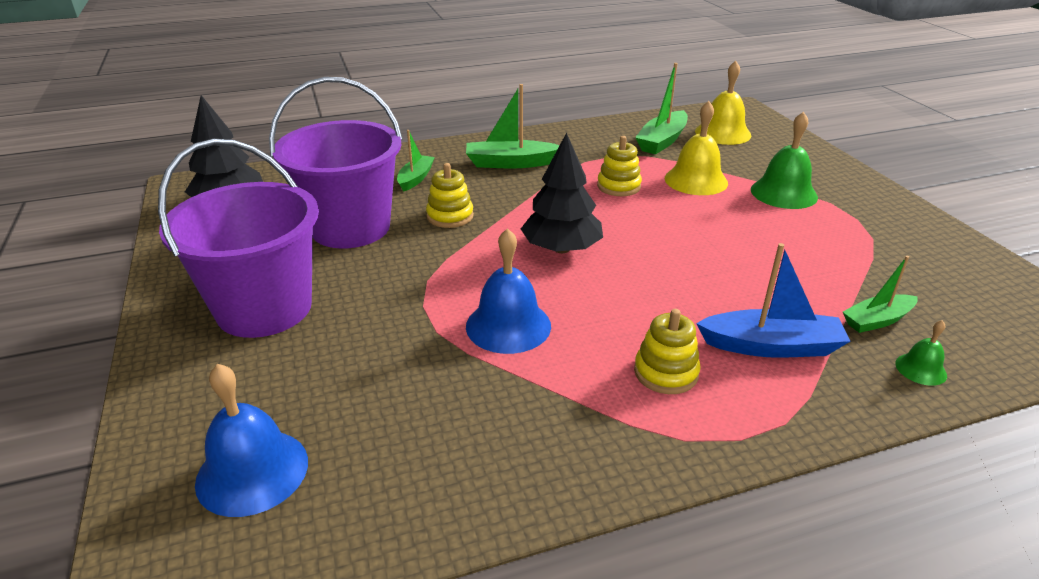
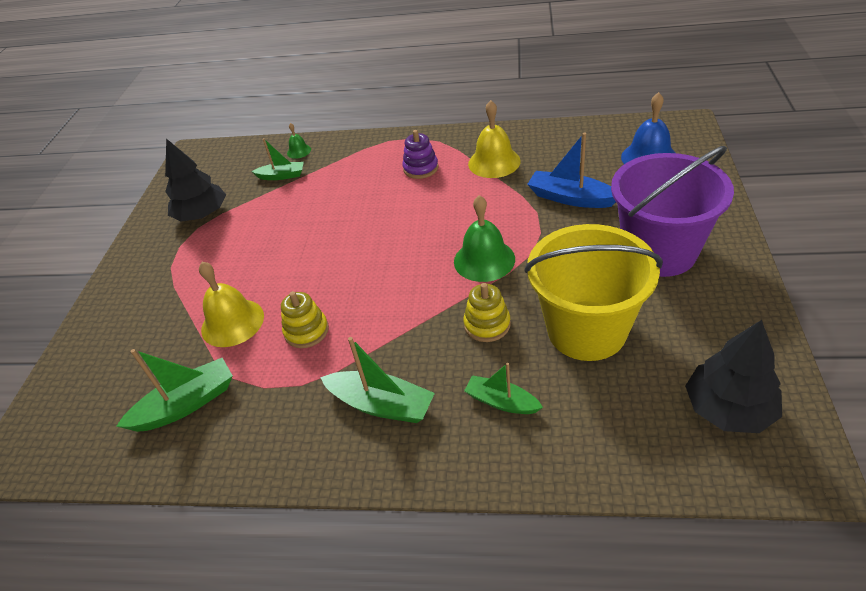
camera: 150 degrees left, 10 degrees up
(350, 227) = (586, 330): purple bucket -> yellow bucket
(415, 178) = (501, 402): green boat -> green boat turned 75 degrees clockwise
(508, 325) = (489, 208): blue bell -> none
(561, 248) = (414, 264): black tree -> black tree (202, 215)
(666, 372) = (421, 168): yellow stacking toy -> purple stacking toy
(723, 133) = (108, 402): yellow bell -> yellow bell (494, 162)
(771, 346) = (353, 172): blue boat -> blue boat (570, 198)
(783, 193) = (186, 287): green bell -> green bell (484, 260)

